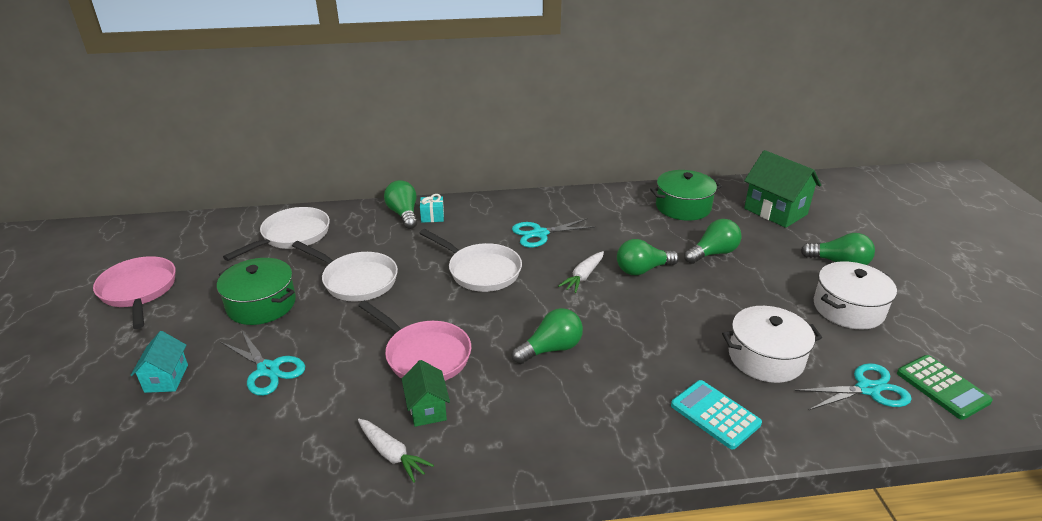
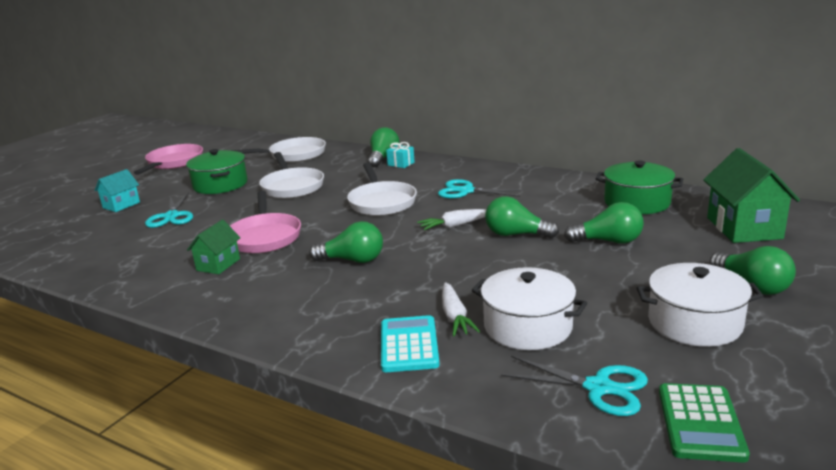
camera: 40 degrees right, 10 degrees down
(392, 454) = (161, 279): white carrot -> white carrot (455, 317)

